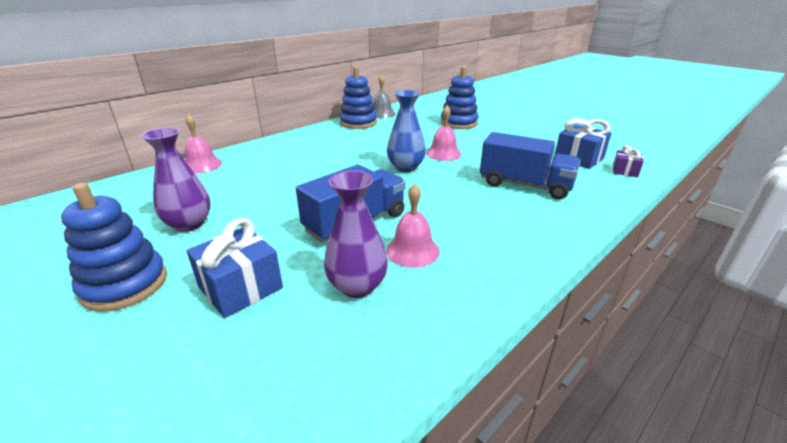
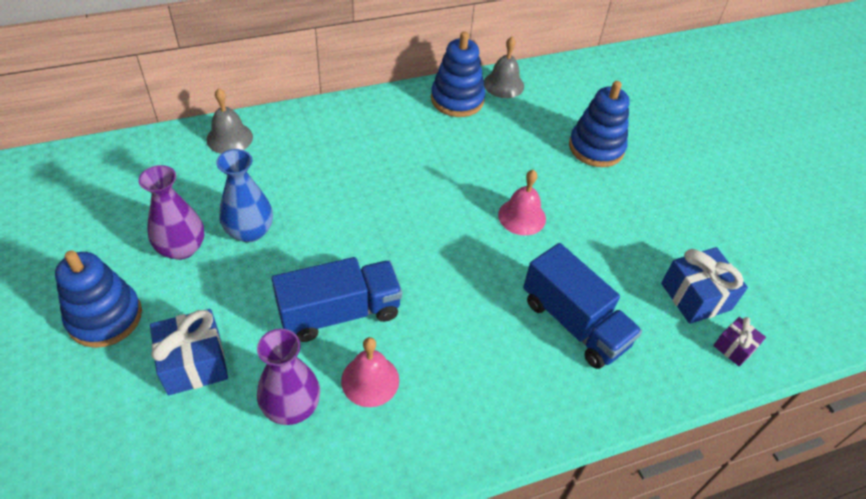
camera: 20 degrees right, 20 degrees up
(202, 165) = (229, 138): pink bell -> grey bell
(405, 167) = (454, 230): blue vase -> blue vase (250, 231)

